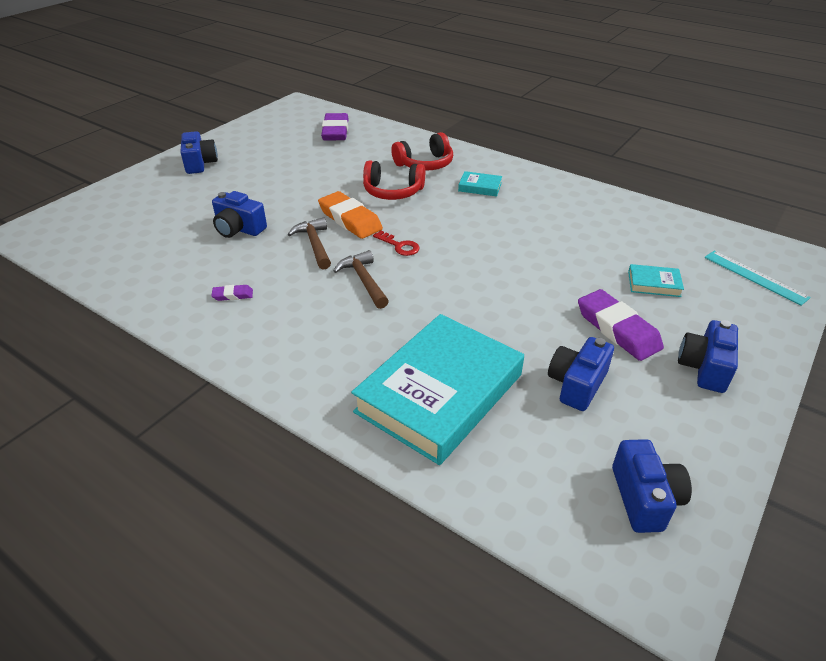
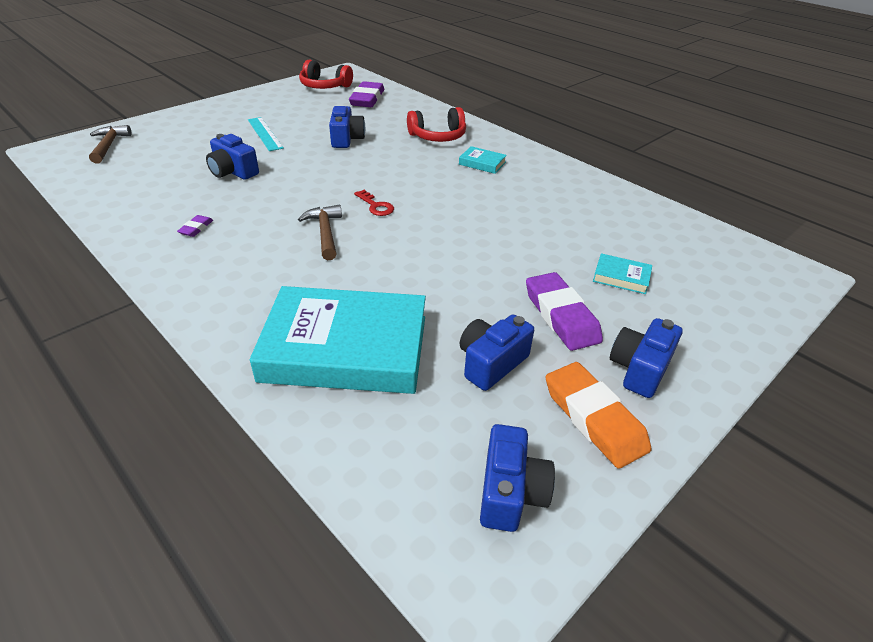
camera: 10 degrees right, 0 degrees up
(200, 163) = (229, 112): blue camera -> blue camera (346, 139)
(233, 295) = (196, 228): purple eraser -> purple eraser turned 75 degrees counterclockwise
(314, 244) = (295, 194): brown hammer -> brown hammer (109, 145)
(350, 219) = (340, 177): orange eraser -> orange eraser (594, 418)
(393, 191) = (394, 157): red headphones -> red headphones (324, 86)
(439, 393) = (345, 348): turquoise book -> turquoise book turned 45 degrees clockwise
(755, 277) = (738, 286): turquoise ruler -> turquoise ruler (265, 133)

